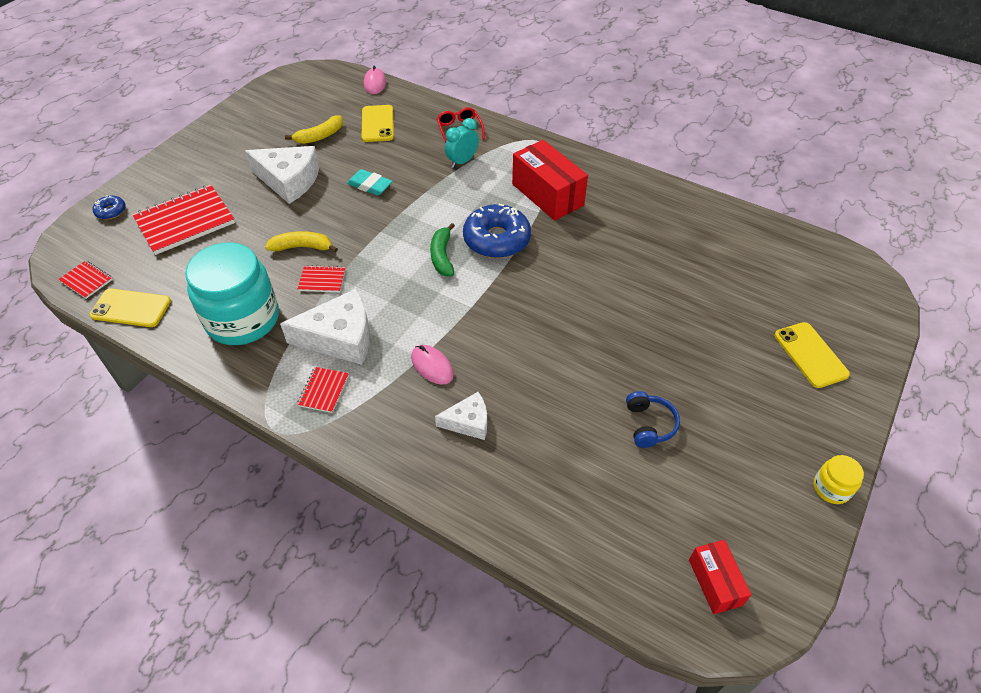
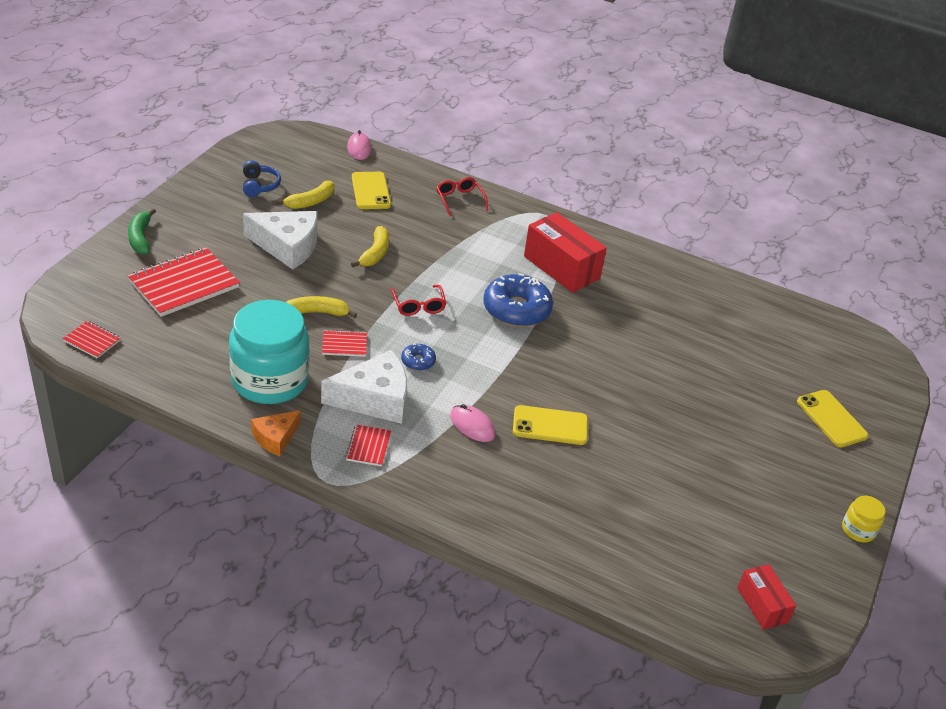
camera: 10 degrees left, 10 degrees down
(111, 211) = (99, 272): blue donut -> blue donut (418, 361)
(131, 308) = (148, 368): yellow phone -> yellow phone (550, 426)
(234, 381) = (275, 438): none -> orange cheese
(370, 185) = (375, 253): turquoise eraser -> yellow banana
(401, 238) = (418, 305): none -> red glasses
(442, 256) = (464, 324): green banana -> green banana (140, 238)
(462, 162) = (468, 232): turquoise clock -> none
(468, 422) = (516, 475): white cheese -> none
(649, 424) = (688, 477): blue headphones -> blue headphones (259, 186)

